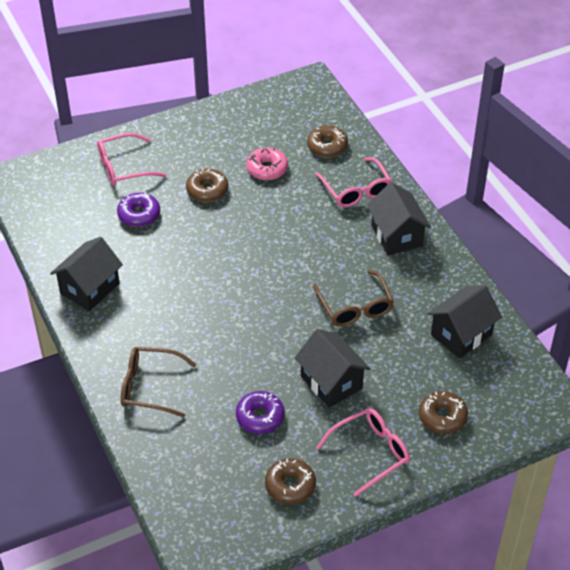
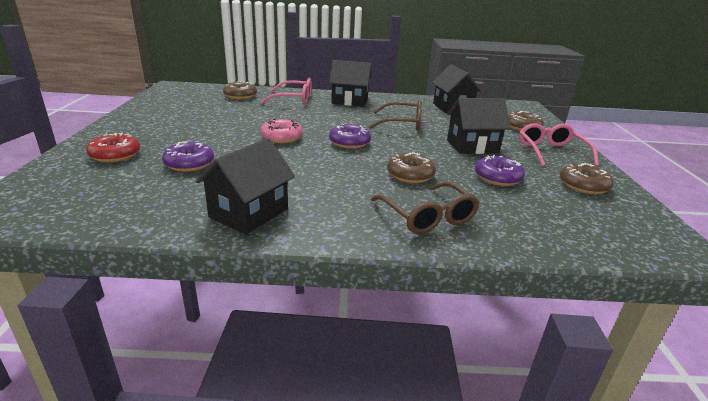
camera: 65 degrees left, 20 degrees down
(90, 288) = (249, 213): black house -> black house turned 60 degrees clockwise
(123, 167) = (115, 155): pink glasses -> red donut
(149, 387) = (428, 217): brown glasses -> brown glasses turned 60 degrees counterclockwise
(207, 190) = (212, 133): brown donut -> brown donut (410, 175)
(262, 287) = (349, 142): none -> purple donut
(267, 169) = (228, 113): pink donut -> pink donut (282, 137)

